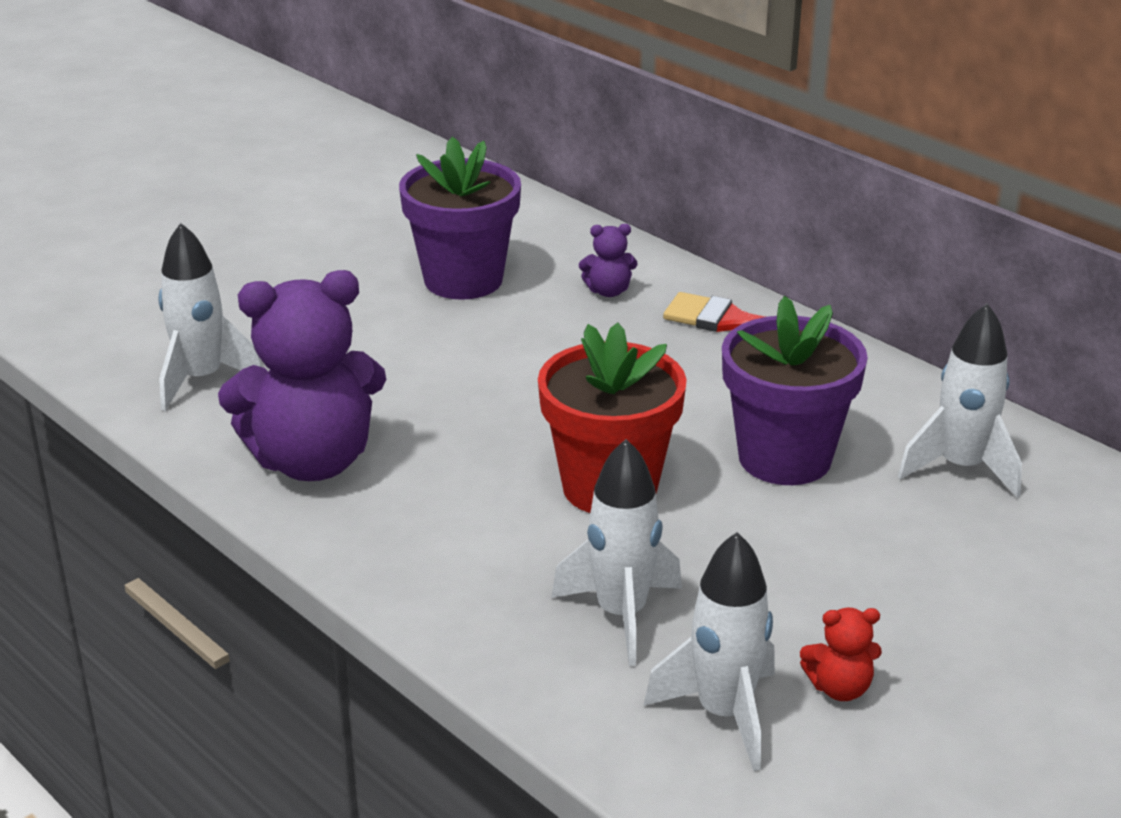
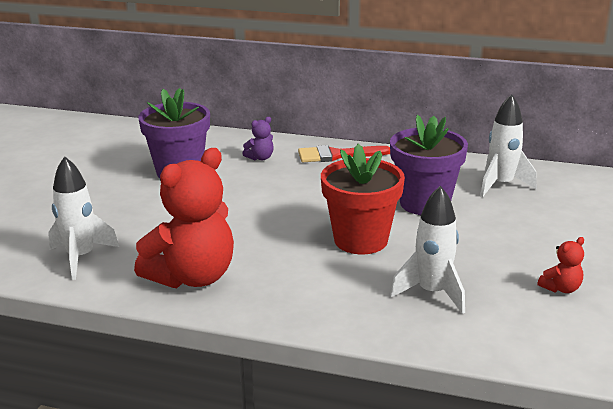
camera: 30 degrees left, 5 degrees down
(312, 461) = (193, 277): purple teddy bear -> red teddy bear
(724, 714) = (528, 318): white rocket -> none

